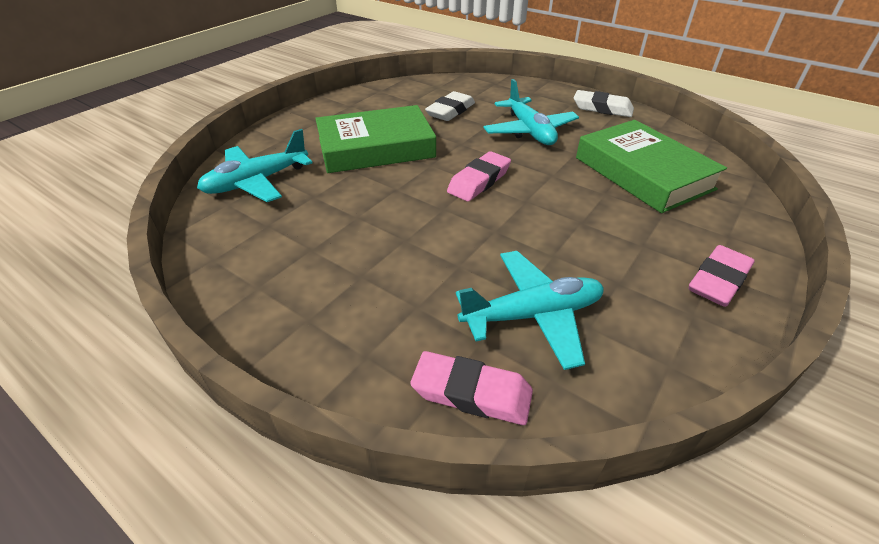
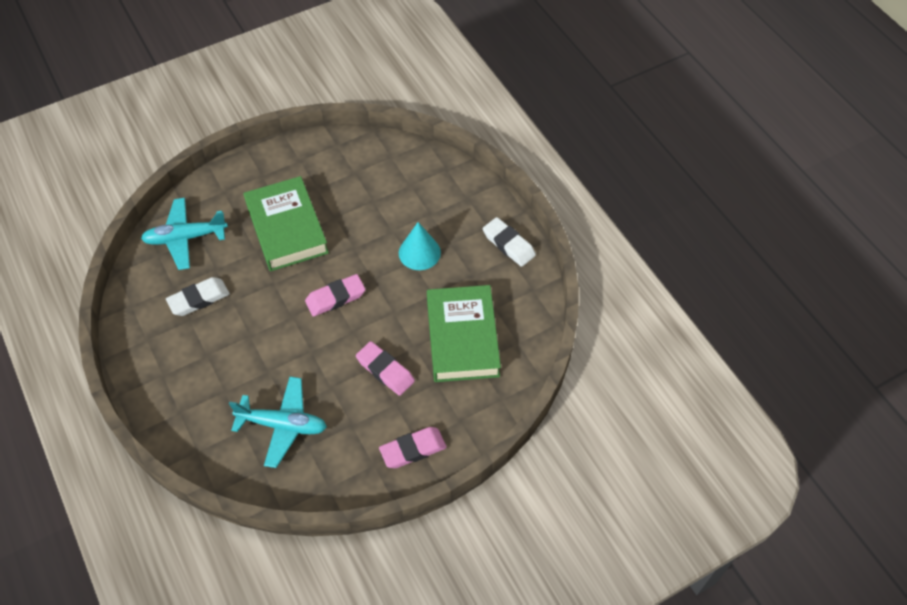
camera: 25 degrees right, 15 degrees up
(376, 147) = (287, 228): green book -> green book turned 60 degrees clockwise
(450, 111) = (376, 199): white eraser -> white eraser (199, 299)
(471, 393) = (217, 456): pink eraser -> pink eraser (385, 371)
(529, 131) = (419, 252): turquoise plane -> turquoise cone

